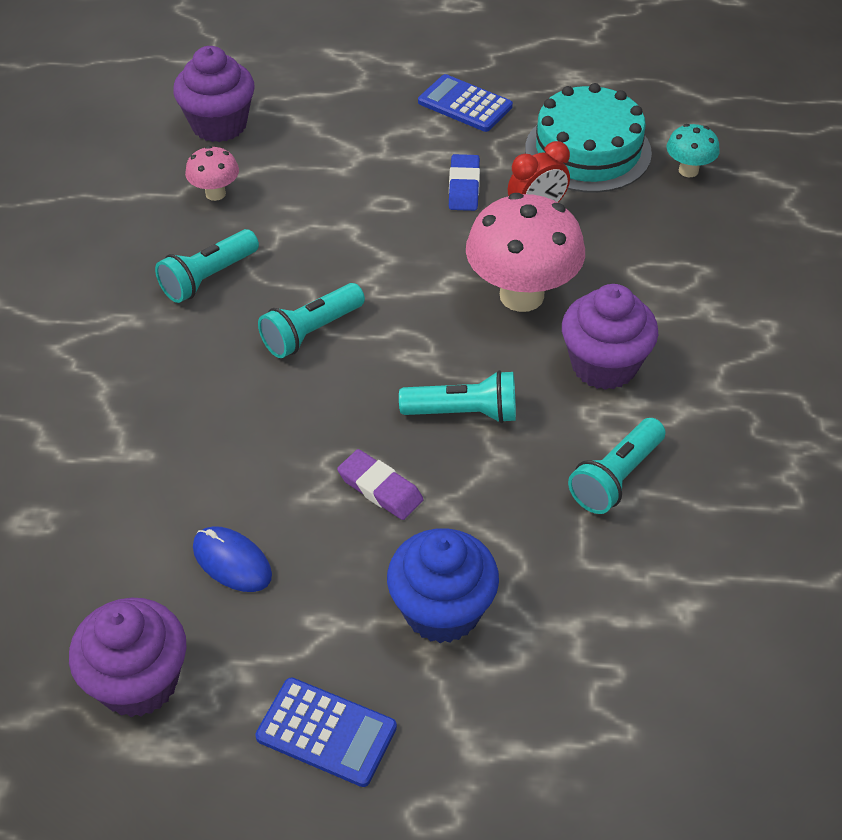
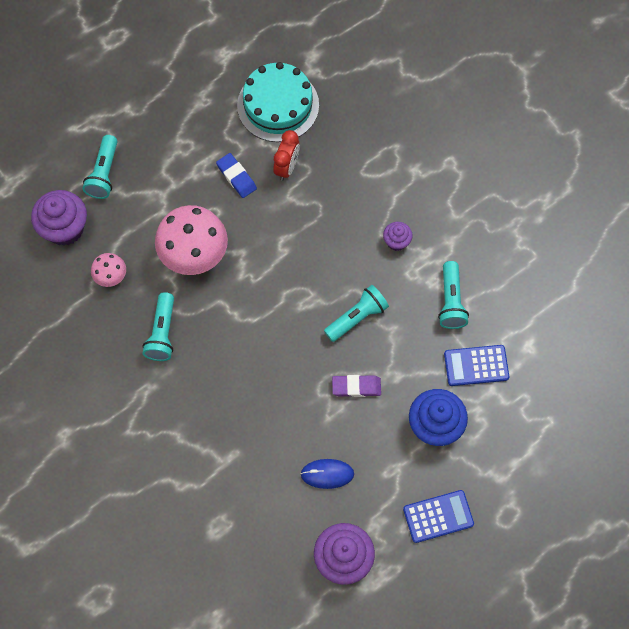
camera: 40 degrees left, 20 degrees up
(311, 332) = (245, 326): turquoise flashlight -> turquoise flashlight (104, 173)
(465, 104) = (185, 117): blue calculator -> blue calculator (476, 366)
(521, 295) = (325, 228): pink mushroom -> pink mushroom (194, 256)
(604, 365) = (396, 241): purple cupcake -> purple cupcake, size x0.53
(688, 170) = (339, 83): turquoise mushroom -> none

